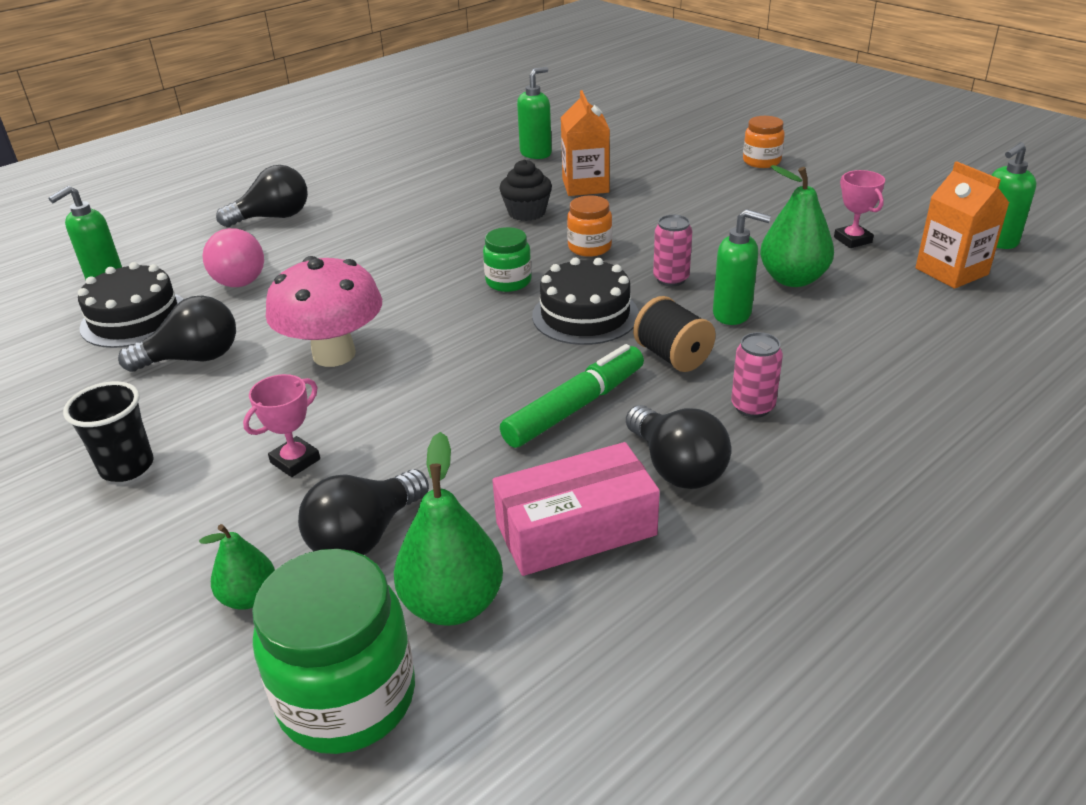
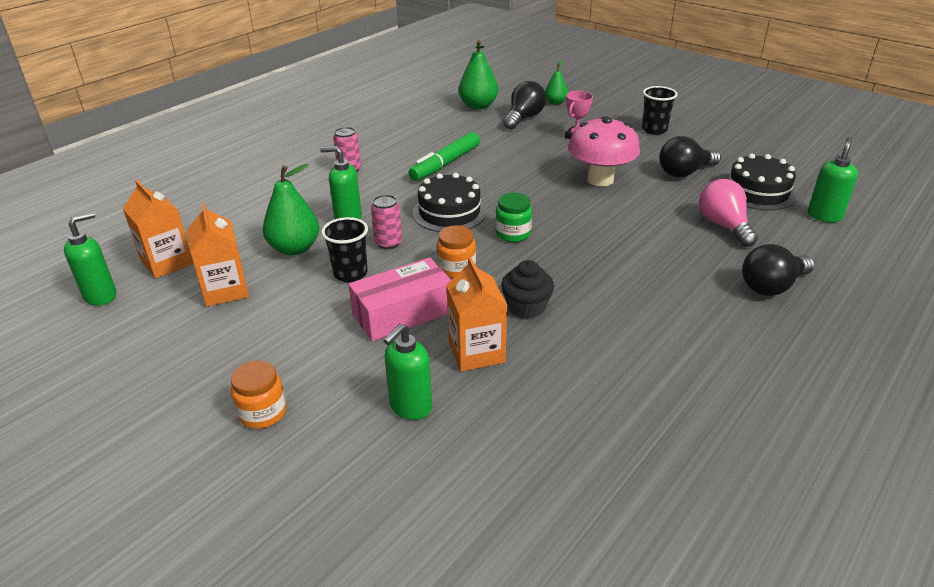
camera: 170 degrees right, 0 degrees up
(347, 697) = (503, 89): green jar -> none
(536, 153) = (555, 415): green soap dispenser -> green soap dispenser (410, 407)
(576, 529) = (436, 125): pink box -> pink box (403, 313)
(672, 356) = (391, 191): black spool -> none
(676, 467) = (392, 145): black light bulb -> none
(713, 248) = (350, 274): none -> black cup
(852, 240) = (225, 290): pink trophy -> orange carton

